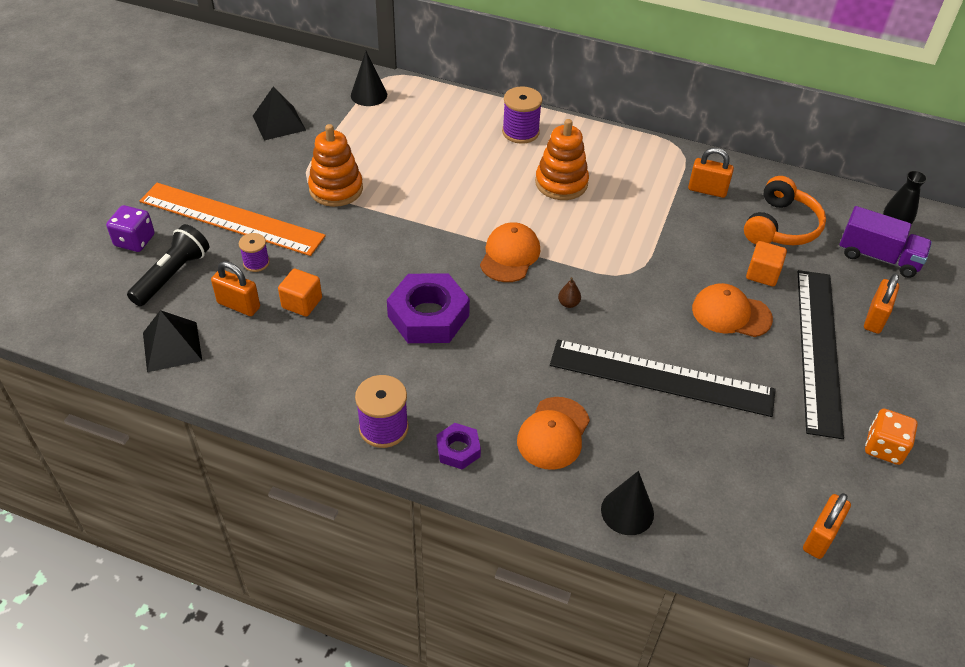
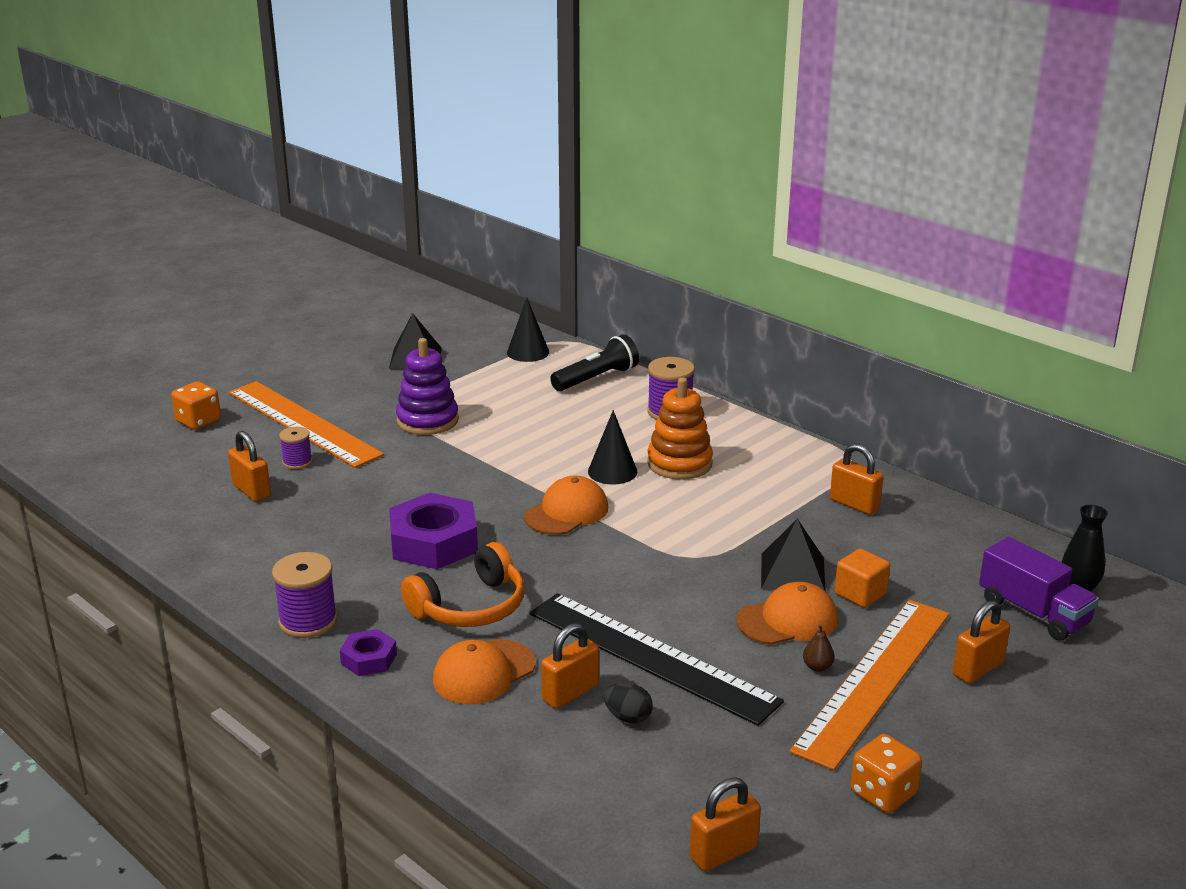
camera: 25 degrees right, 20 degrees down
(134, 240) = (198, 421): purple dice -> orange dice
(172, 275) = (209, 454): black flashlight -> black flashlight (596, 379)
(172, 346) = (162, 508): black pyramid -> black pyramid (792, 572)
(302, 303) = (314, 503): orange cube -> none
(336, 189) = (427, 420): orange stacking toy -> purple stacking toy
(568, 303) = (598, 567): brown pear -> brown pear (817, 667)
(627, 511) = (508, 762): black cone -> black cone (612, 471)
(628, 431) = (570, 693): none -> orange padlock
(682, 440) = (628, 717): none -> black egg
(731, 313) = (788, 620): orange cap -> orange cap turned 120 degrees clockwise
(781, 226) = (923, 556): orange headphones -> orange headphones (470, 607)
(818, 349) = (874, 679): black ruler -> orange ruler

